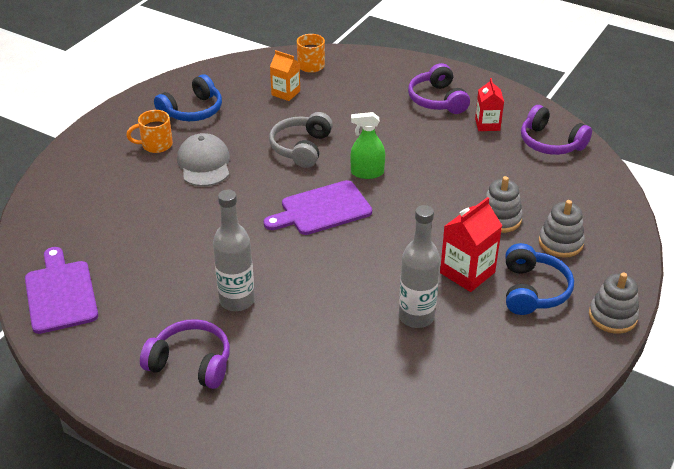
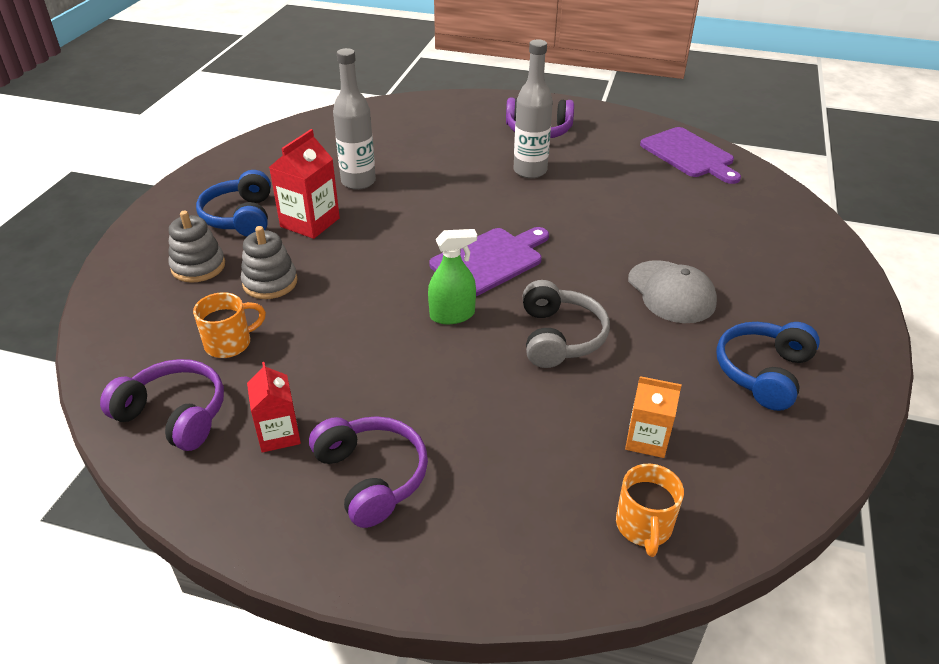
camera: 165 degrees right, 0 degrees up
(156, 145) = (757, 307): orange mug -> orange mug (230, 343)
(612, 316) = (163, 207): grey stacking toy -> none

